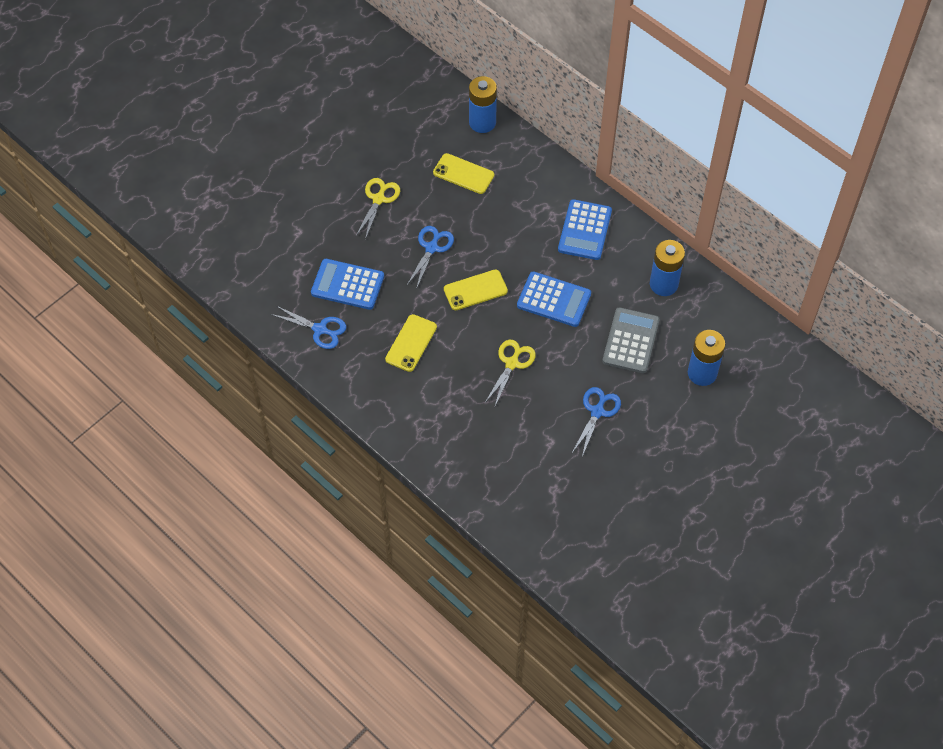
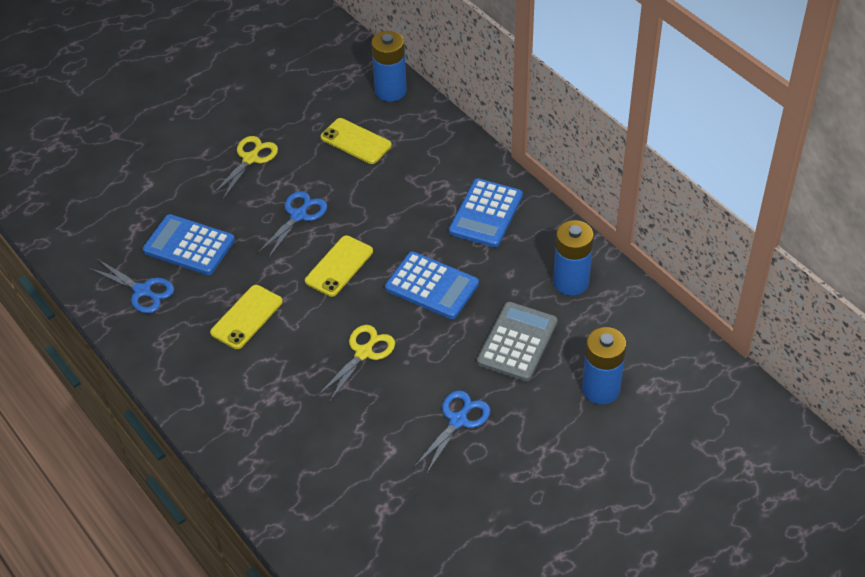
camera: 10 degrees right, 10 degrees down
(475, 290) = (339, 266): yellow phone -> yellow phone turned 45 degrees counterclockwise

